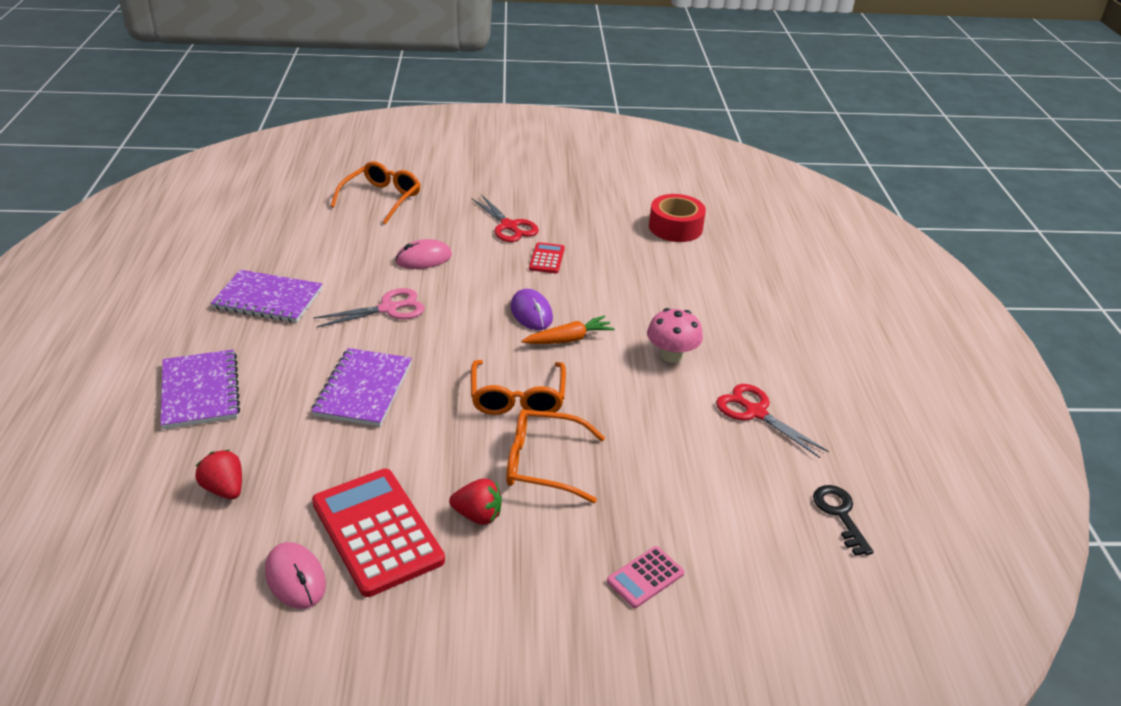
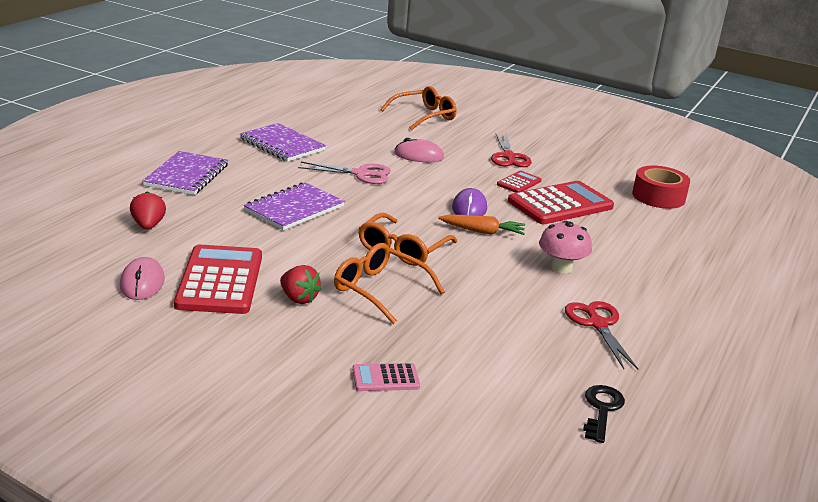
camera: 30 degrees right, 10 degrees down
(605, 272) = (560, 204): none -> red calculator

